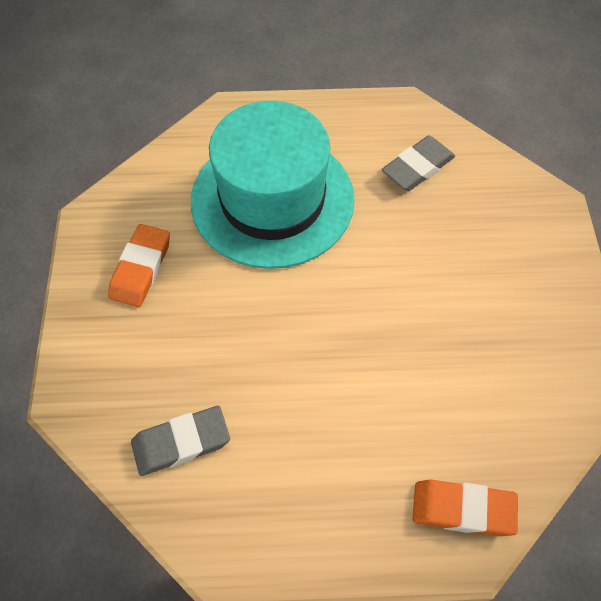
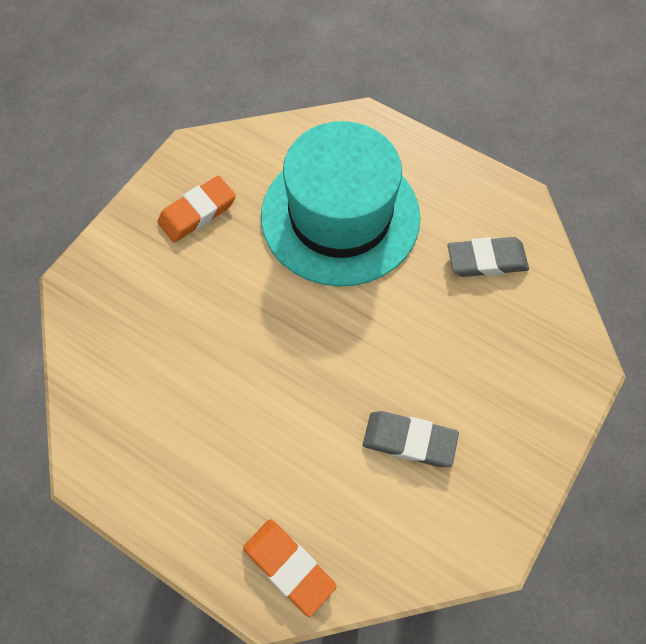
camera: 35 degrees right, 5 degrees up
(181, 442) = (125, 366): grey eraser -> grey eraser (409, 440)

